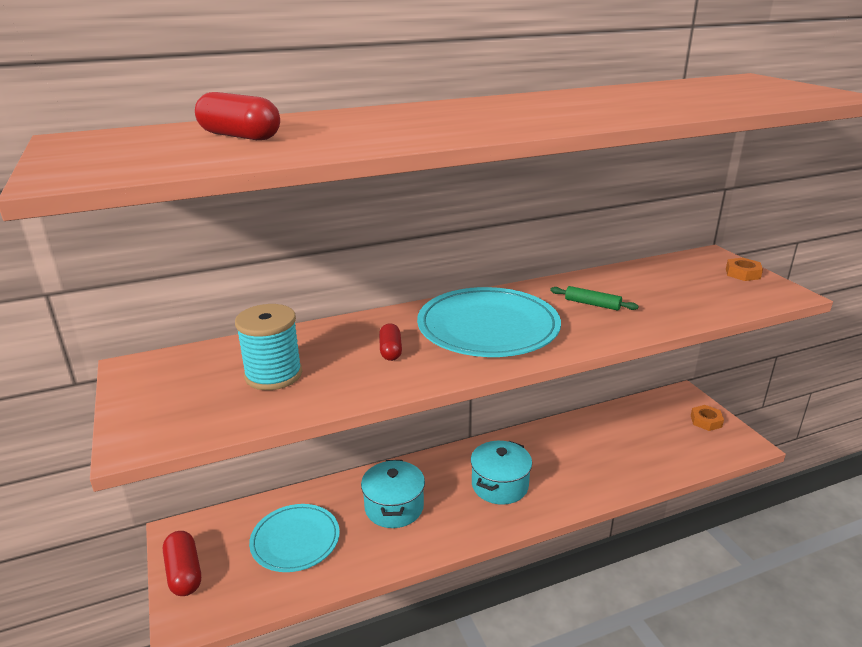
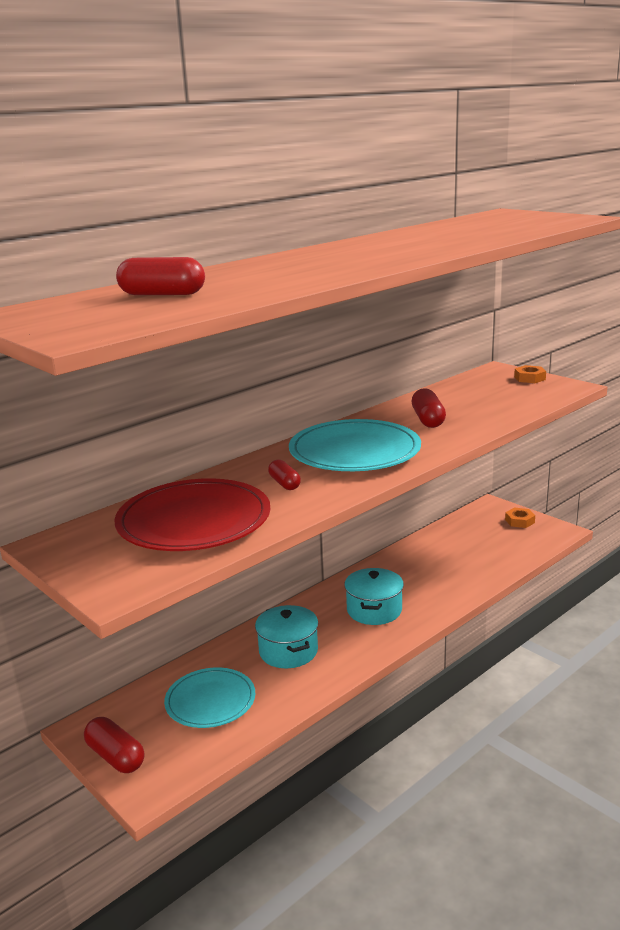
camera: 20 degrees left, 5 degrees down
(273, 375) = (194, 521): turquoise spool -> red plate
(592, 304) = (428, 420): green rolling pin -> red capsule

